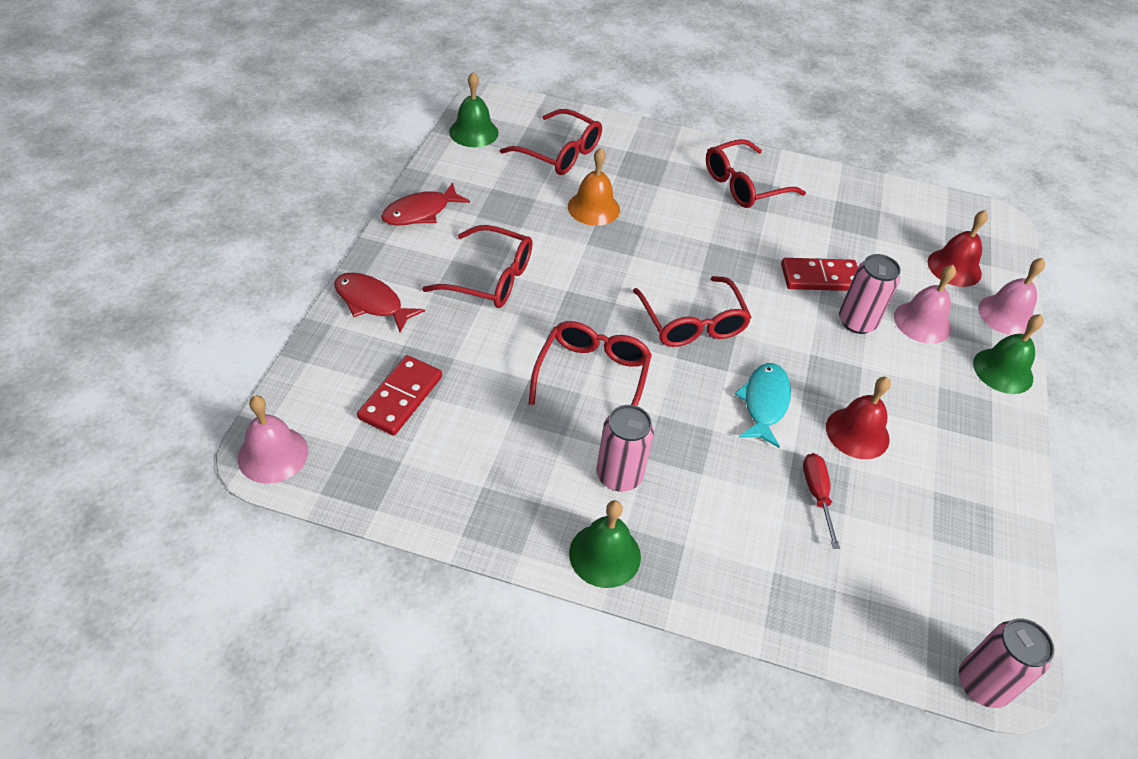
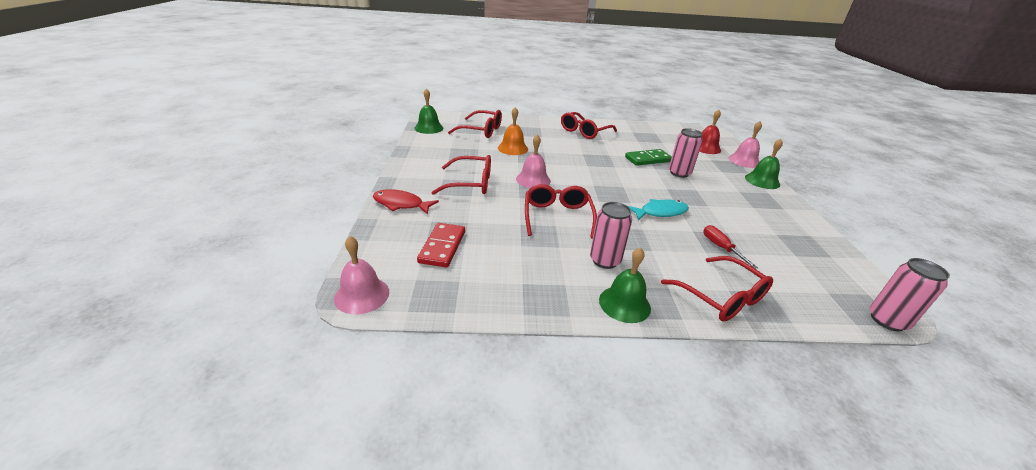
camera: 15 degrees left, 15 degrees down
(420, 212) = (413, 161): red fish -> none
(692, 323) = (597, 185): red glasses -> red glasses (721, 297)
(764, 403) = (660, 212): turquoise fish -> turquoise fish turned 75 degrees clockwise
(820, 278) = (648, 159): red domino -> green domino
(857, 433) = (718, 216): red bell -> none
(922, 322) = (709, 169): pink bell -> pink bell (533, 180)

